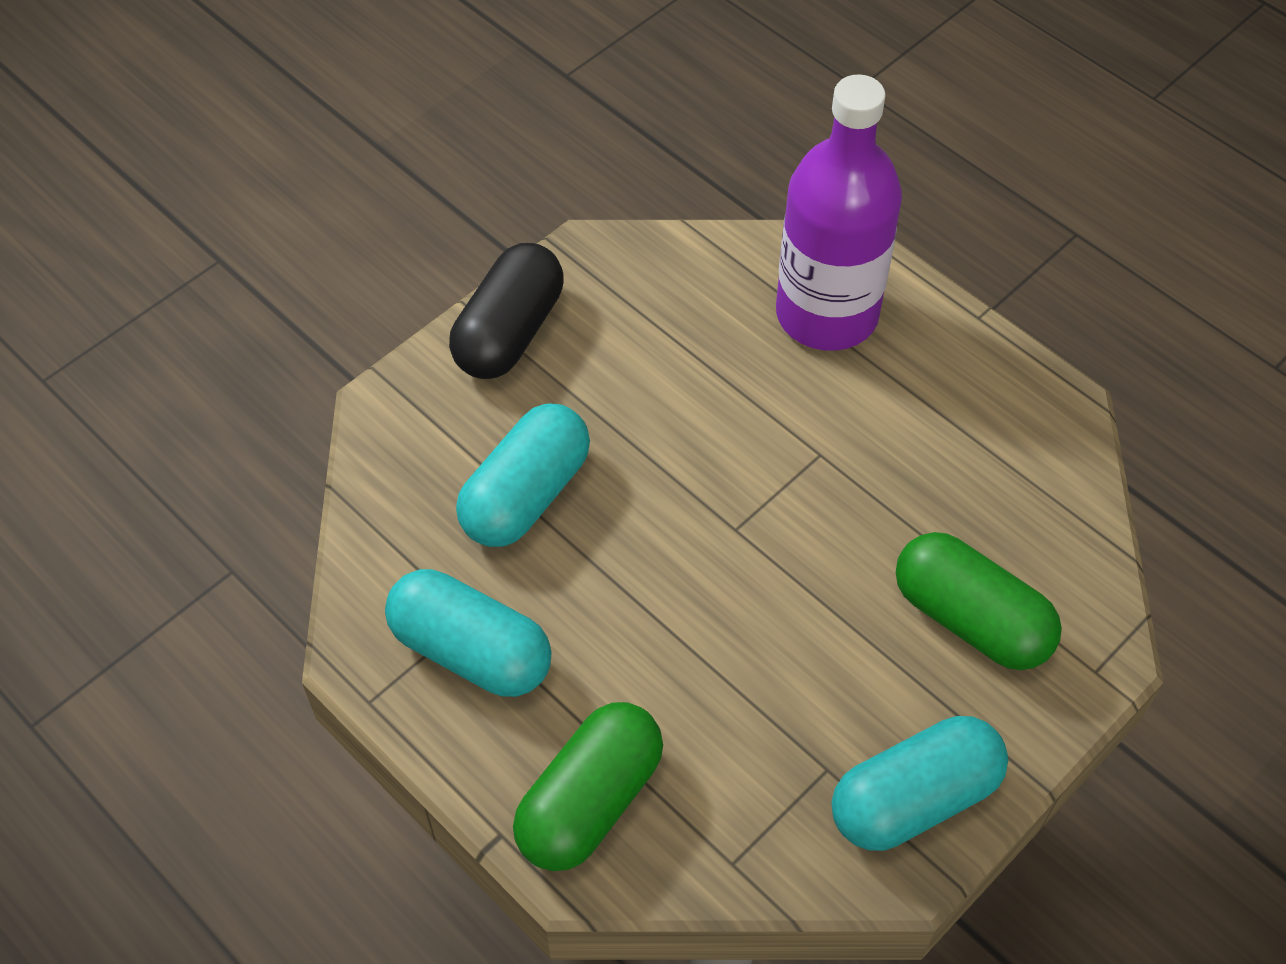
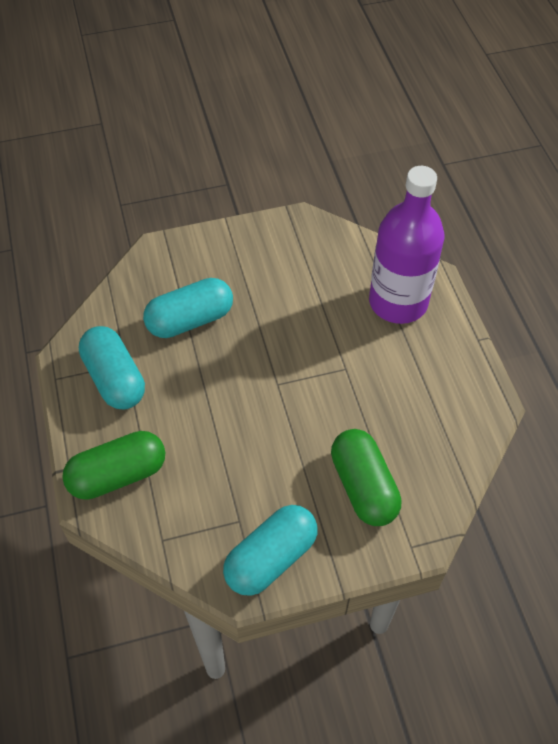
camera: 30 degrees right, 0 degrees up
(509, 332) = (236, 241): black capsule -> none
(914, 798) = (271, 558): turquoise capsule -> turquoise capsule turned 45 degrees counterclockwise

